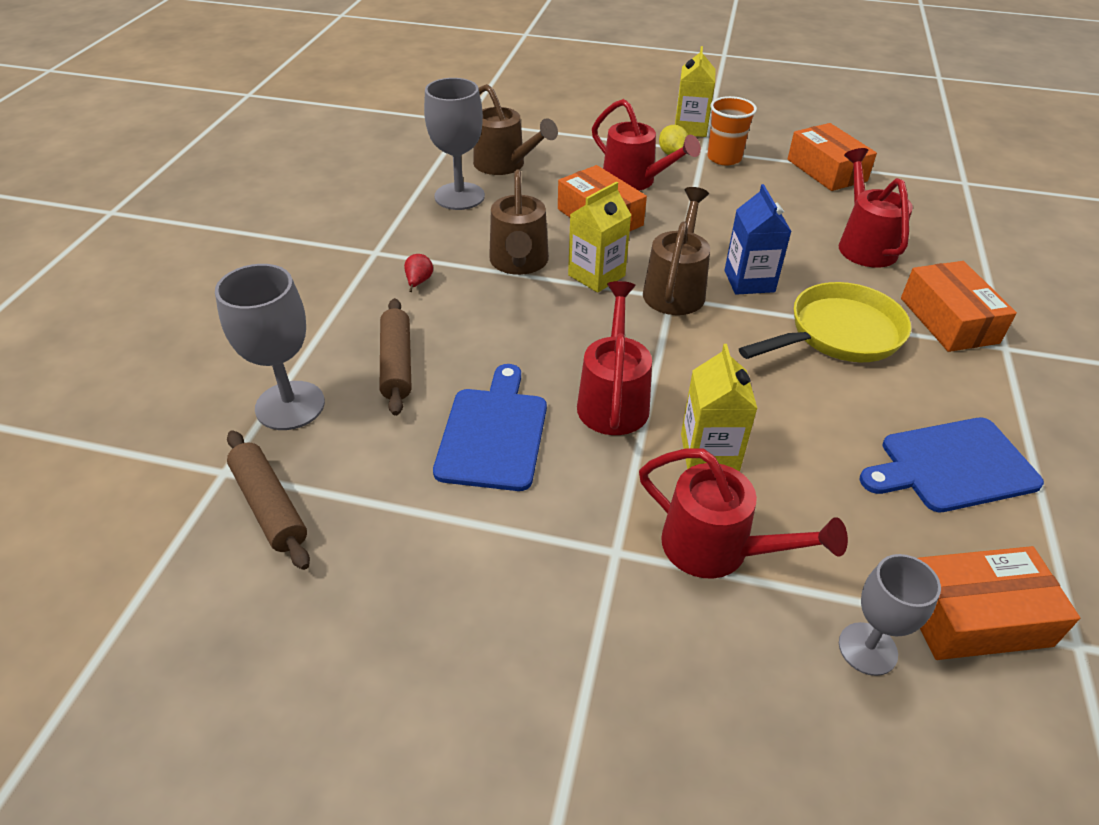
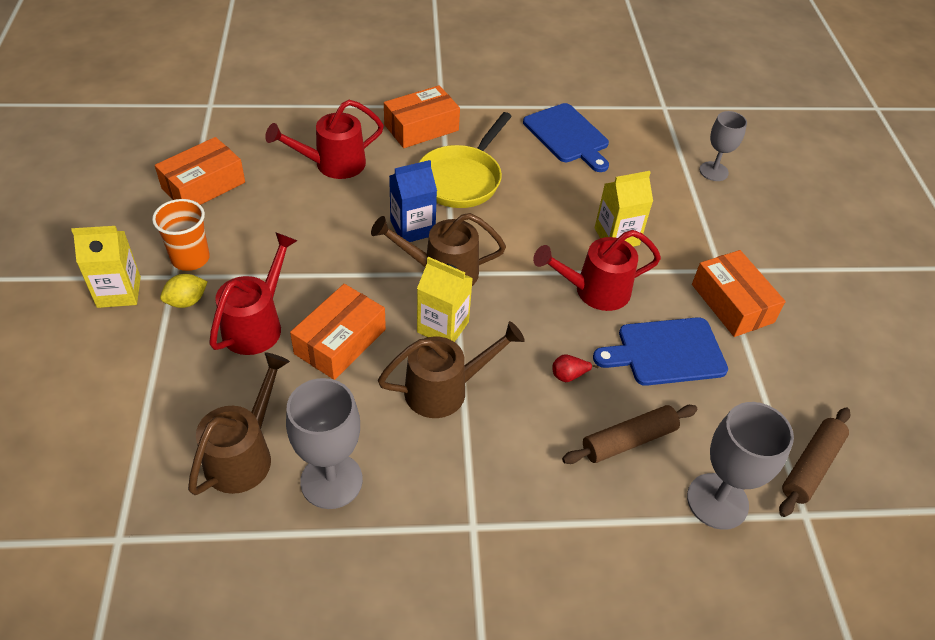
camera: 110 degrees left, 5 degrees up
(418, 282) = (509, 465): red pear -> red pear (568, 375)
(718, 550) = (690, 227): red watering can -> none
(838, 334) = (462, 179): yellow pan -> yellow pan turned 105 degrees counterclockwise
(974, 616) = (670, 136): orange box -> orange box (732, 303)

